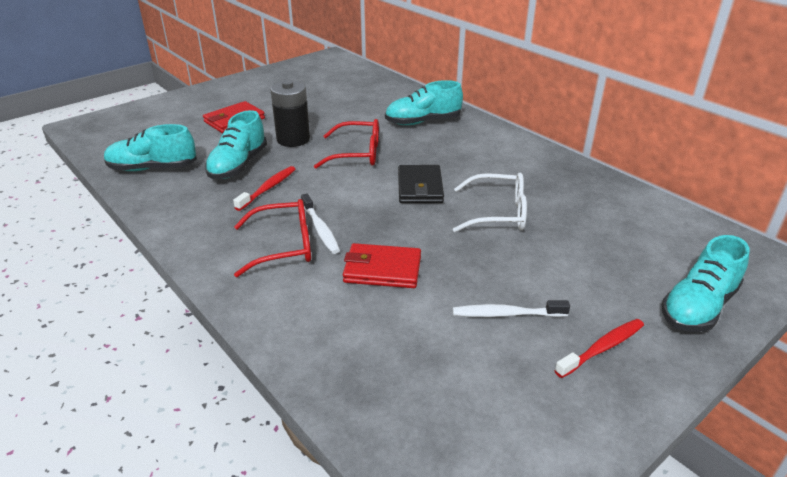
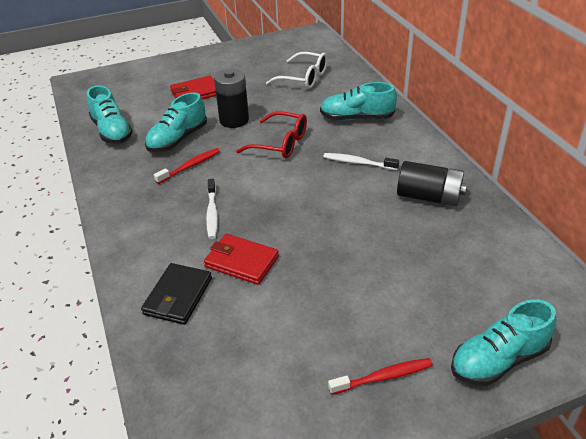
camera: 20 degrees right, 5 degrees up
(152, 168) = (112, 131): turquoise shoe -> turquoise shoe turned 135 degrees counterclockwise
(283, 246) = (175, 224): red glasses -> none
(420, 187) = (316, 188): black wallet -> black wallet (178, 296)
(497, 213) = (370, 227): white glasses -> white glasses (303, 78)
(506, 314) = (320, 326): white toothbrush -> white toothbrush (358, 163)
(537, 178) = (429, 197): none -> black battery

